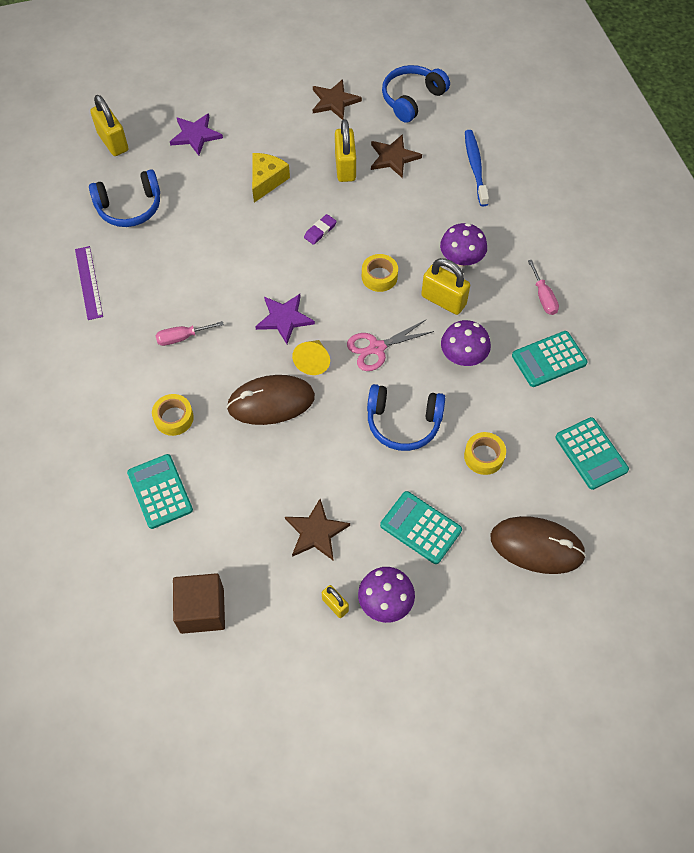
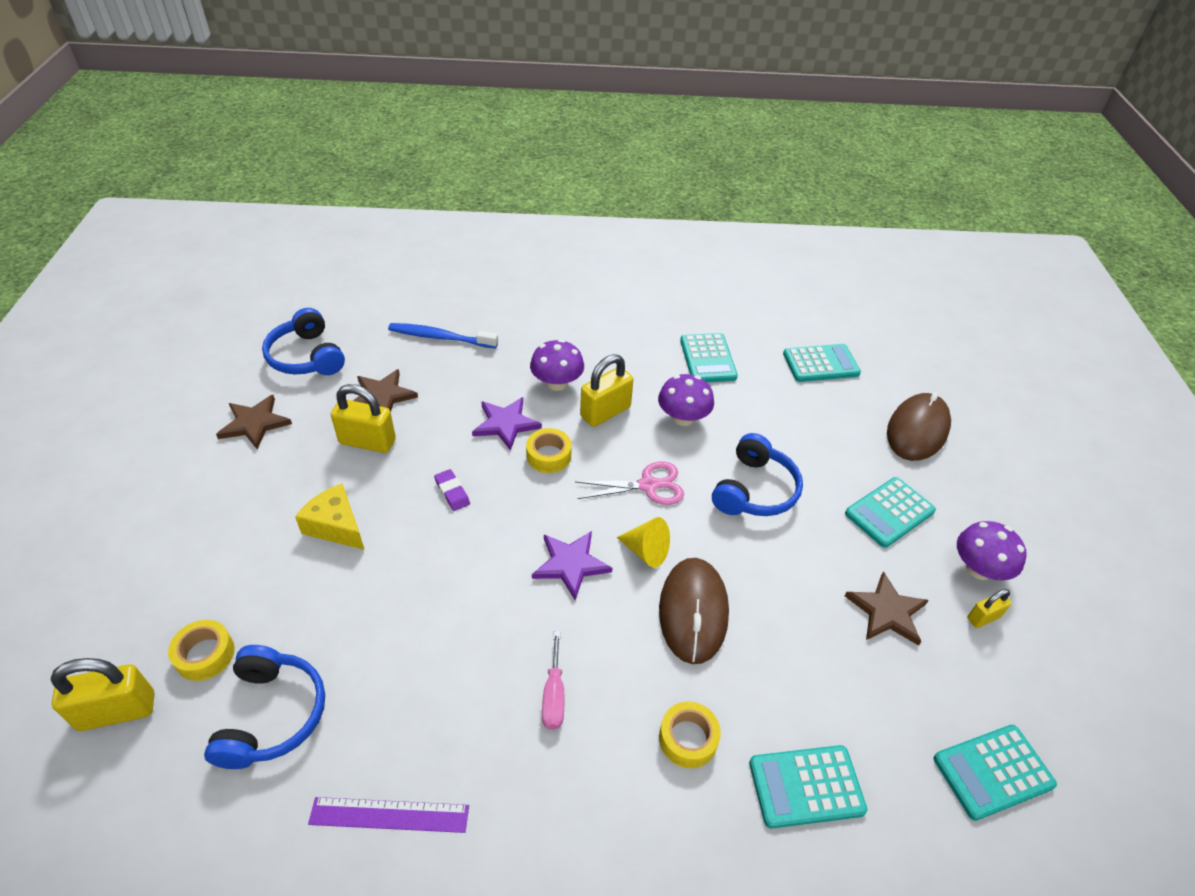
camera: 75 degrees left, 15 degrees down
(195, 135) = (193, 589): purple star -> purple star (505, 424)
(202, 610) = (993, 772): brown cube -> turquoise calculator
(377, 348) = (648, 485): pink scissors -> pink scissors turned 90 degrees counterclockwise
(484, 456) = (810, 438): yellow tape -> yellow tape (205, 655)
(543, 297) = (632, 340): pink screwdriver -> none

